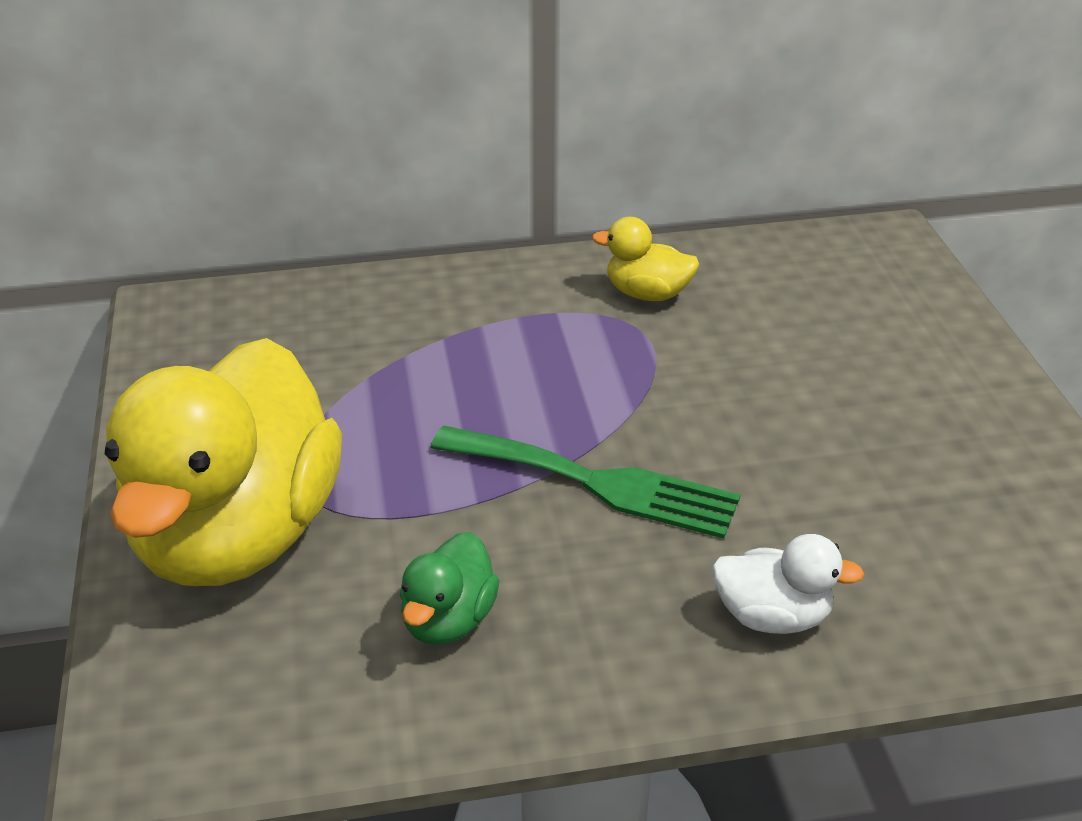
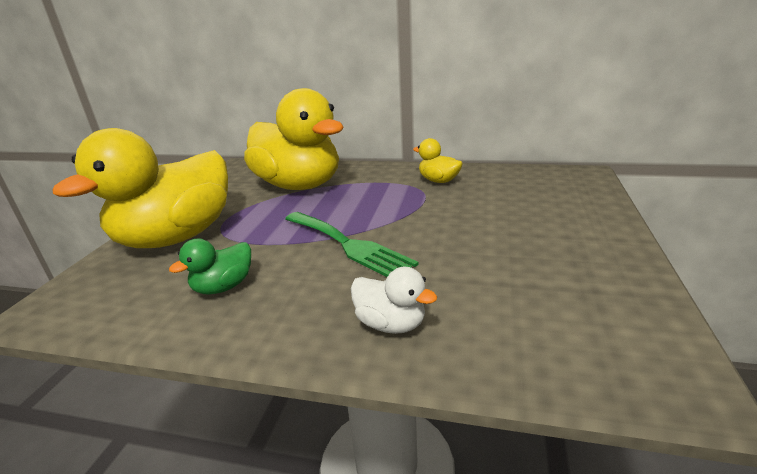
camera: 25 degrees right, 10 degrees down
(373, 350) = (299, 185): none -> yellow duck

